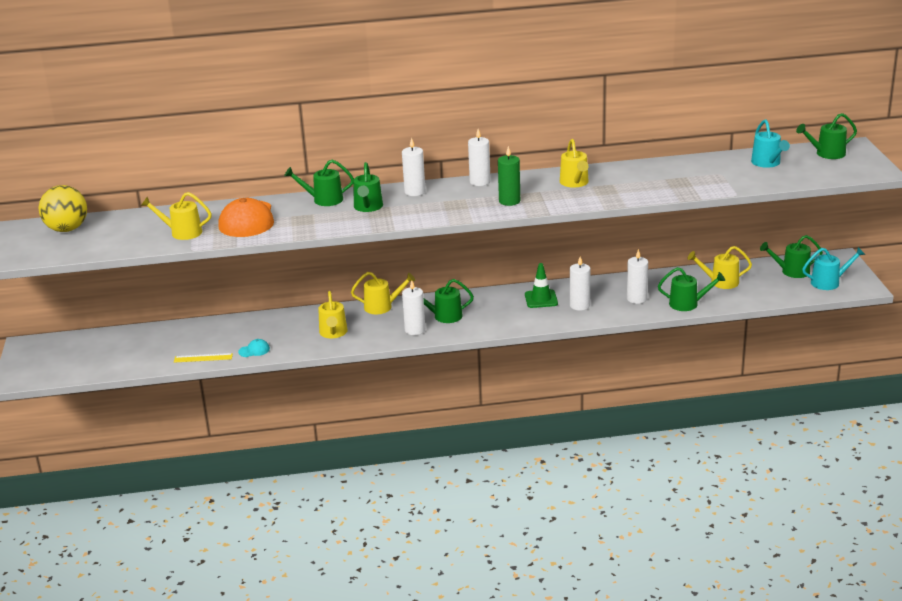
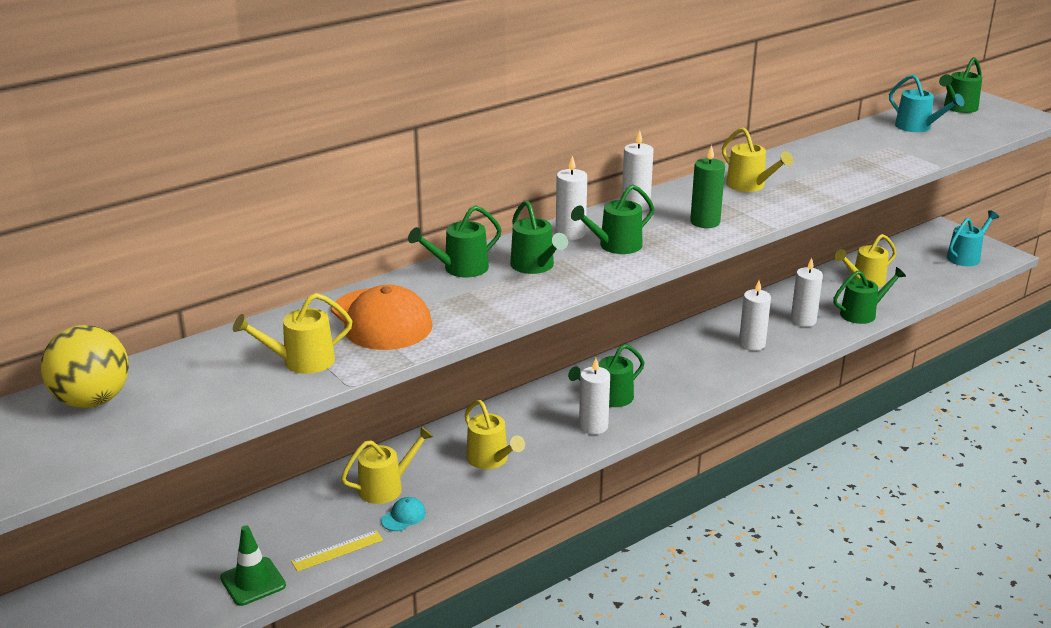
camera: 30 degrees left, 0 degrees up
(382, 307) = (518, 405): yellow watering can -> yellow watering can (386, 487)
(541, 299) = (700, 347): green traffic cone -> green traffic cone (253, 582)
(791, 271) = (917, 253): green watering can -> green watering can (615, 246)

